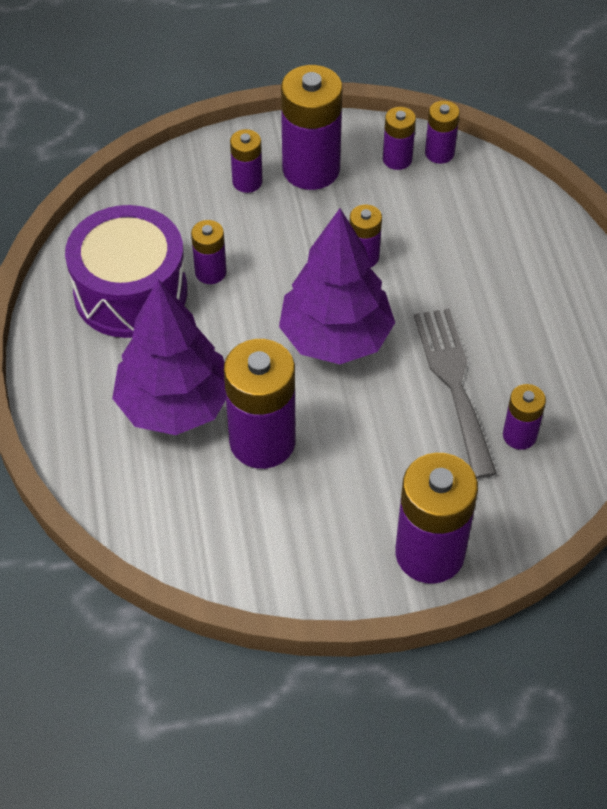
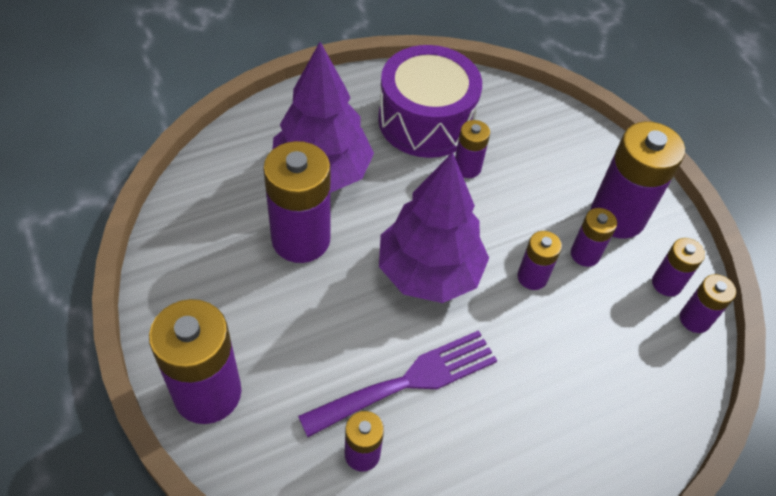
camera: 70 degrees right, 0 degrees up
(247, 182) = (578, 172): purple battery -> purple battery (585, 254)
(454, 383) = (408, 381): grey fork -> purple fork

